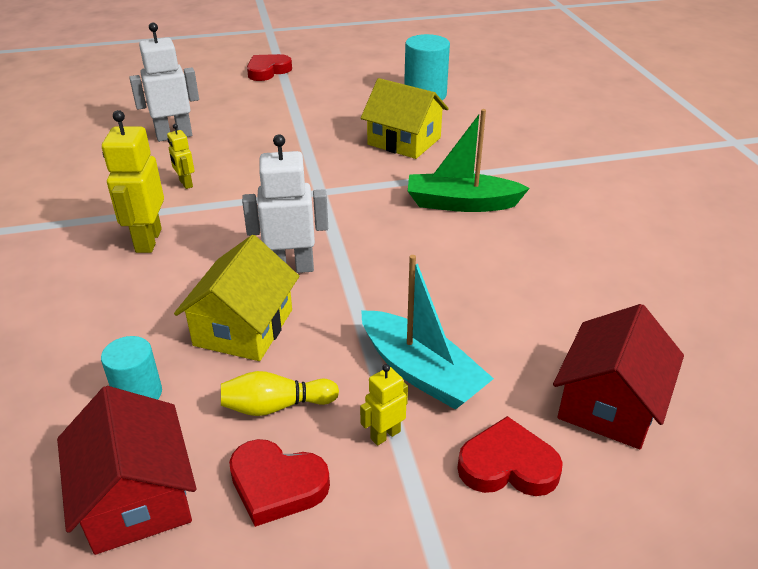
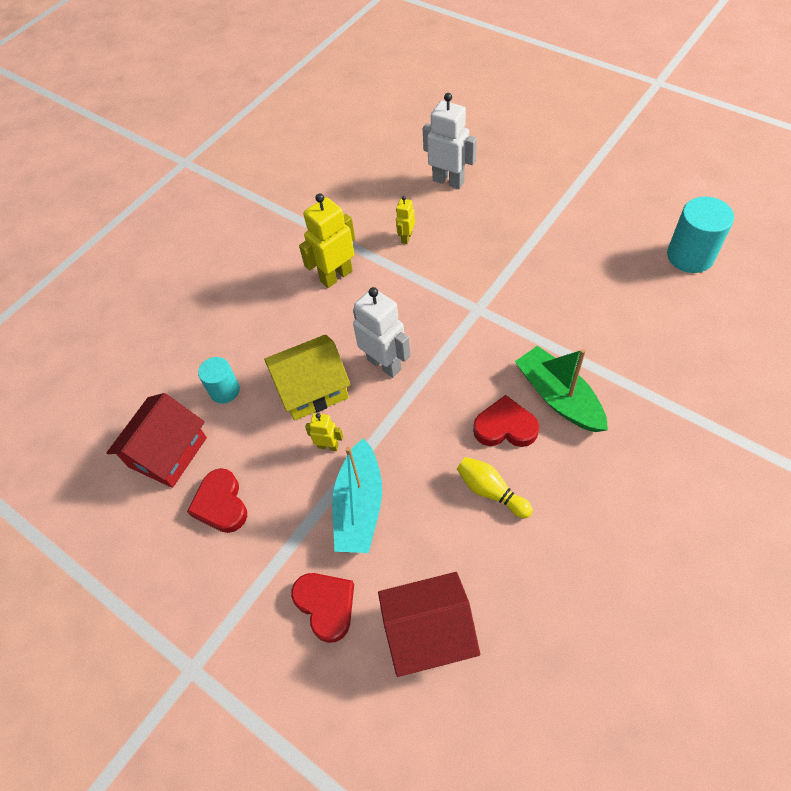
camera: 55 degrees right, 20 degrees up
(268, 71) = (594, 142): red heart -> red heart (505, 427)
(276, 406) = (270, 457): yellow bowling pin -> yellow bowling pin (491, 491)
(385, 435) = (295, 526): yellow robot -> yellow robot (328, 446)
(404, 141) = (600, 300): yellow house -> none

